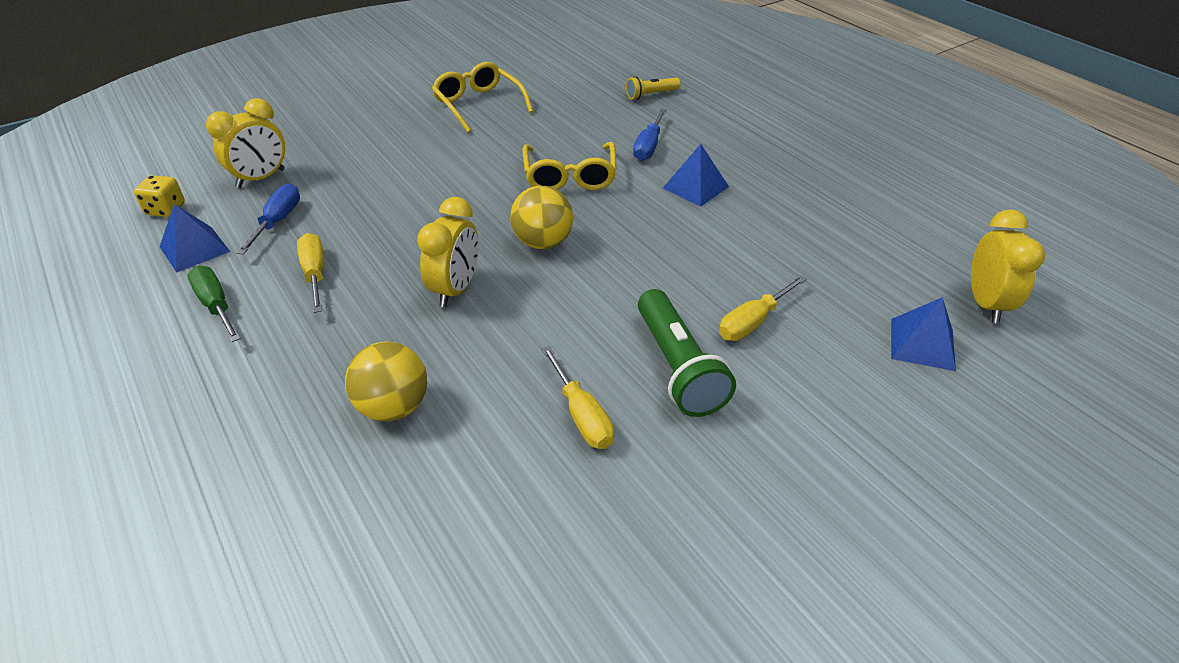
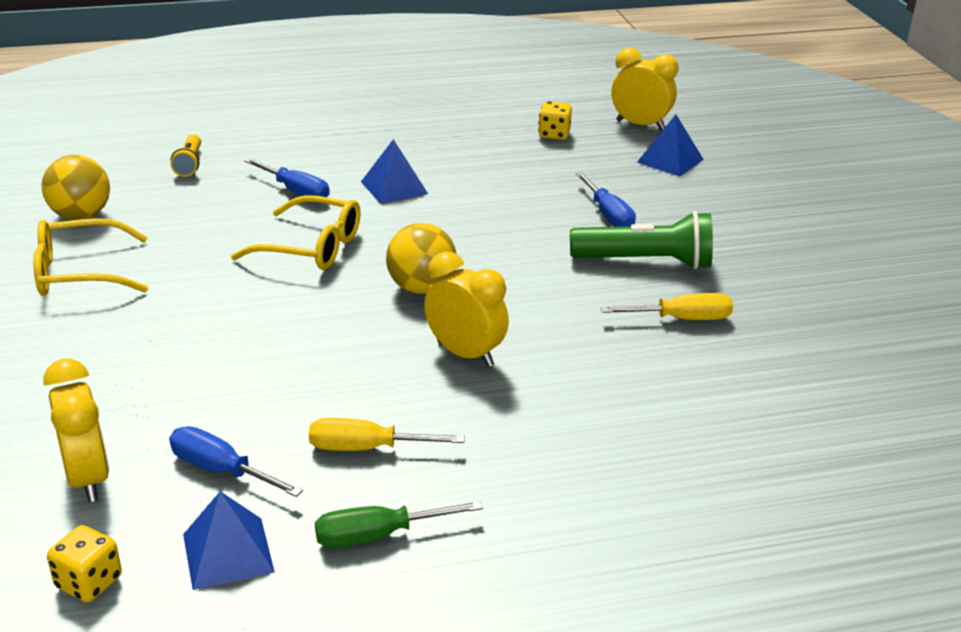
camera: 70 degrees left, 10 degrees down
(393, 407) = (626, 419): yellow ball -> yellow ball (81, 215)
(753, 321) = (608, 215): yellow screwdriver -> blue screwdriver
(892, 249) = (554, 134): none -> yellow dice

